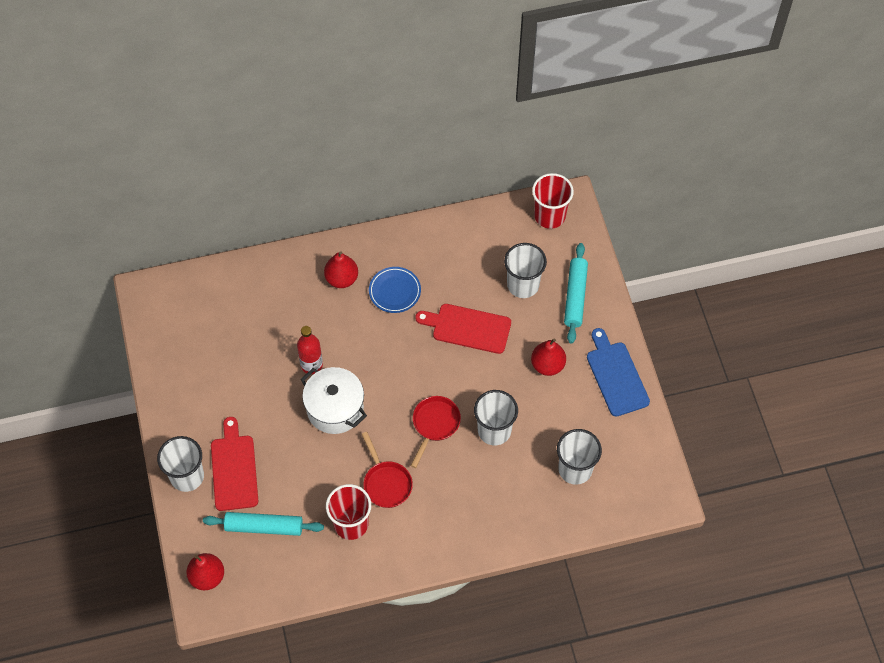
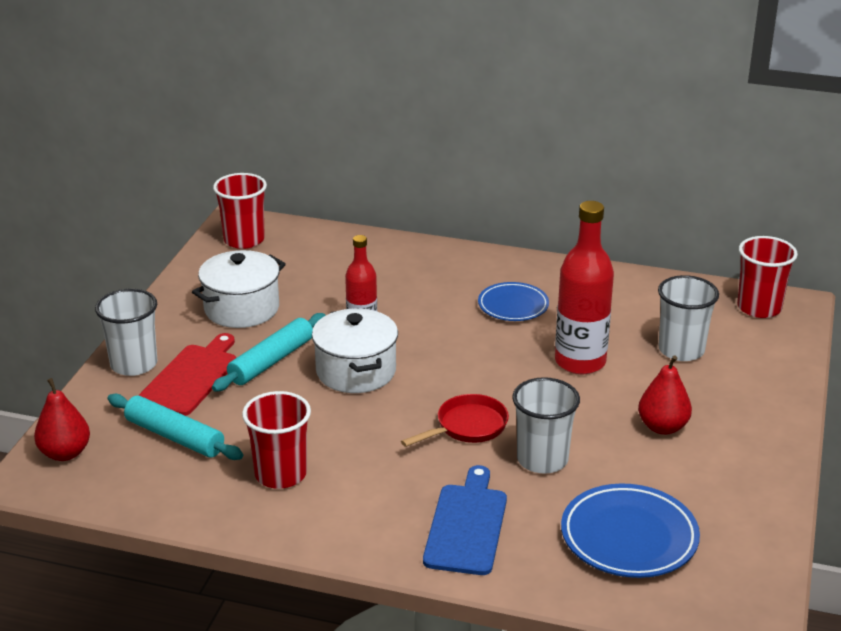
camera: 30 degrees right, 30 degrees down
(164, 309) = (244, 240): none -> red cup
(217, 385) = (241, 309): none -> white pot
(341, 279) = (459, 278): red pear -> none
(386, 483) = (359, 455): red pan -> none
(468, 328) = (580, 362): red cutting board -> red bottle
(575, 296) = (746, 381): turquoise rolling pin -> turquoise rolling pin (271, 361)
(575, 469) = (629, 537): white cup -> blue plate
(616, 376) = (755, 469): blue cutting board -> blue cutting board (466, 525)

